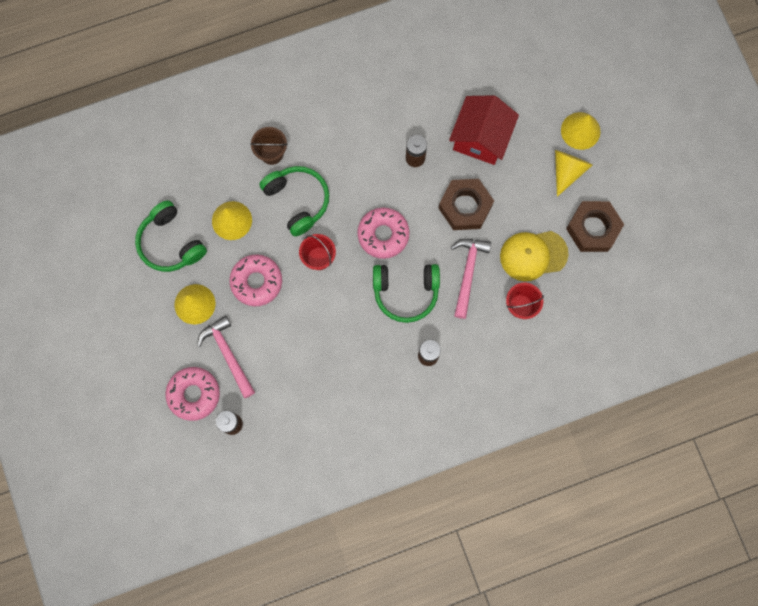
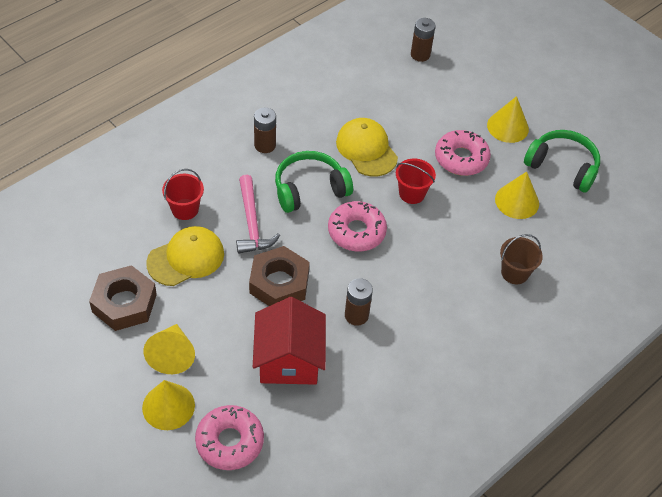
camera: 155 degrees right, 25 degrees down
(194, 394) = (466, 65): pink donut -> pink donut (230, 442)
(228, 354) = (453, 99): pink hammer -> none
(297, 201) = (461, 237): green headphones -> none
(337, 320) = (366, 149): none -> yellow cap

